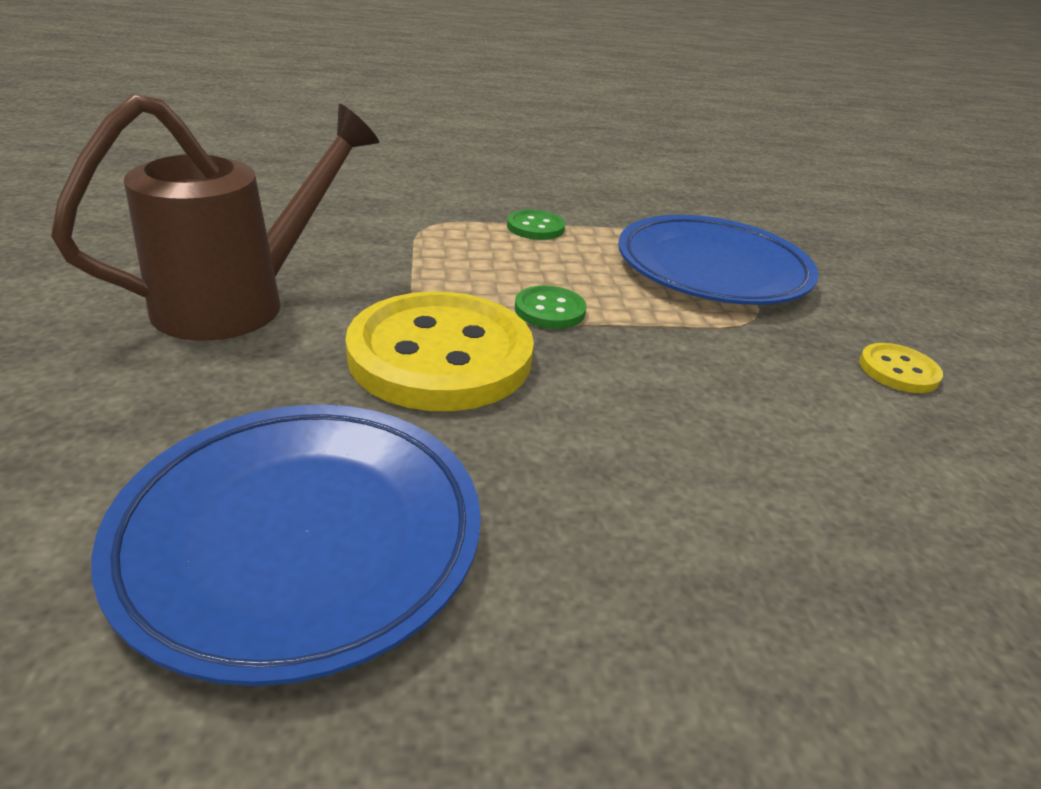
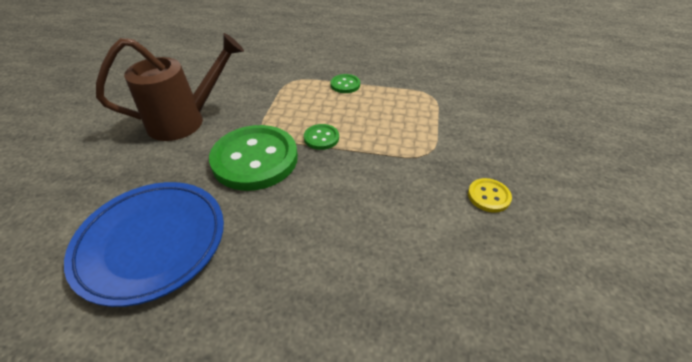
camera: 20 degrees right, 10 degrees up
(440, 355) = (255, 159): yellow button -> green button
(712, 269) = (425, 119): blue plate -> none

